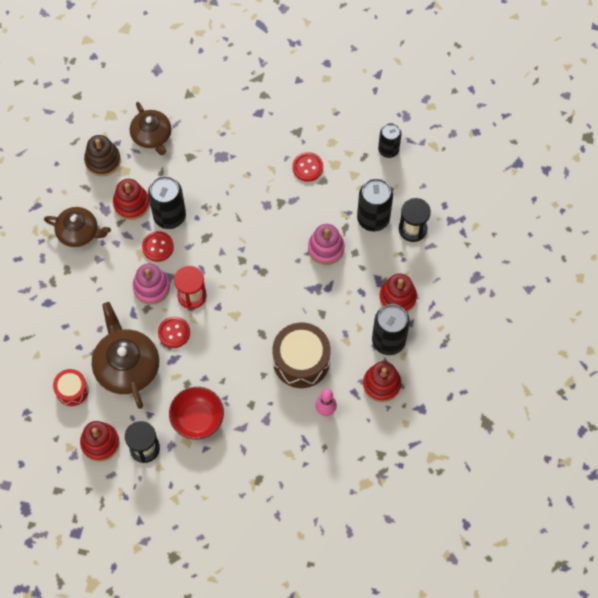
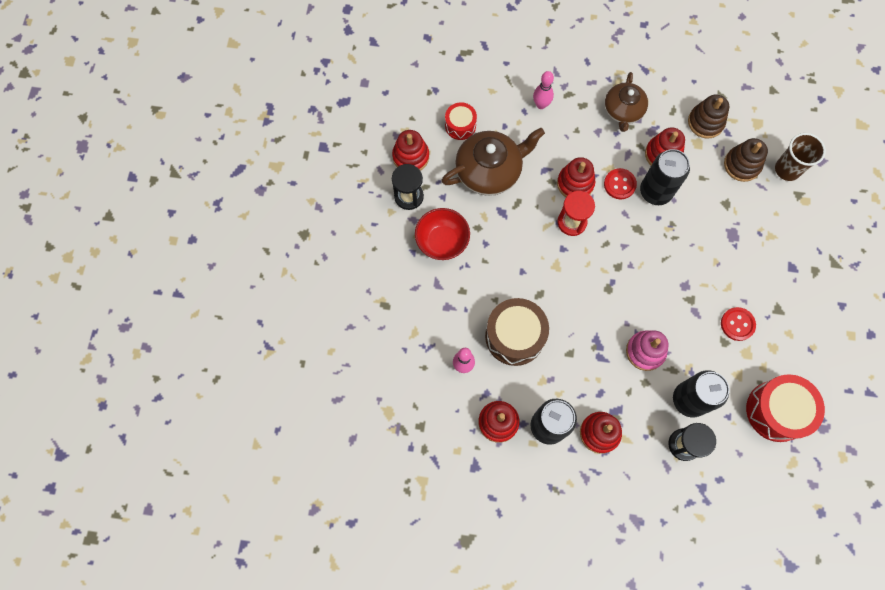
camera: 85 degrees right, 5 degrees up
(60, 309) = (541, 105): none -> pink bowling pin
(151, 287) = (575, 183): pink stacking toy -> red stacking toy
(152, 136) = (742, 165): brown teapot -> brown stacking toy
(162, 99) = (787, 169): none -> brown cup
(174, 332) = (530, 210): red button -> none
(388, 150) = (776, 411): black can -> red drum

